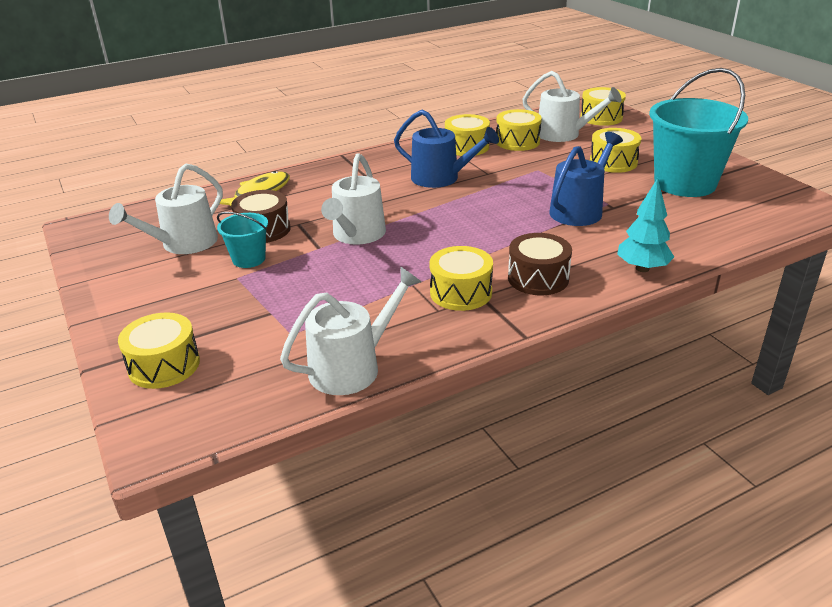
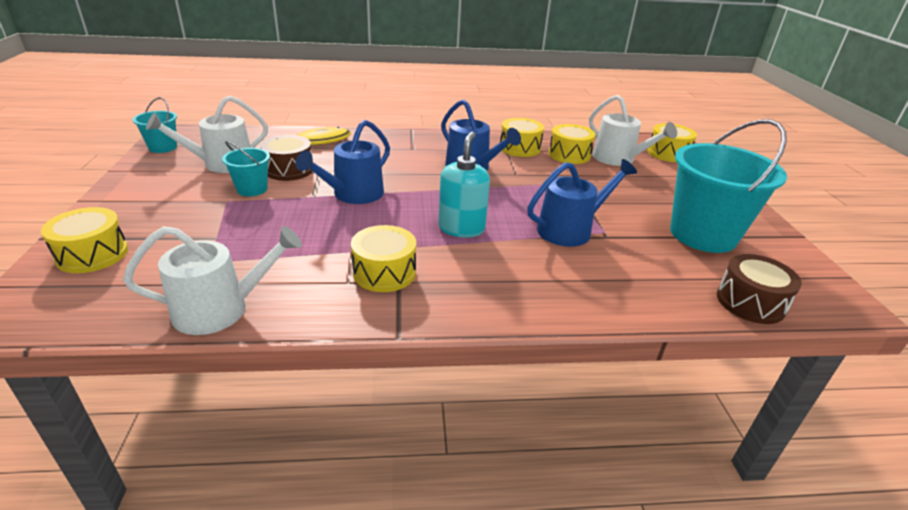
camera: 20 degrees right, 0 degrees up
(92, 245) = (163, 147): none -> turquoise bucket
(356, 235) = (353, 194): white watering can -> blue watering can
(488, 236) = (461, 228): none -> turquoise soap dispenser
(538, 278) = (468, 282): brown drum -> brown drum (750, 302)
(613, 162) = (644, 195): yellow drum -> none
(642, 268) = (582, 307): turquoise tree -> none

